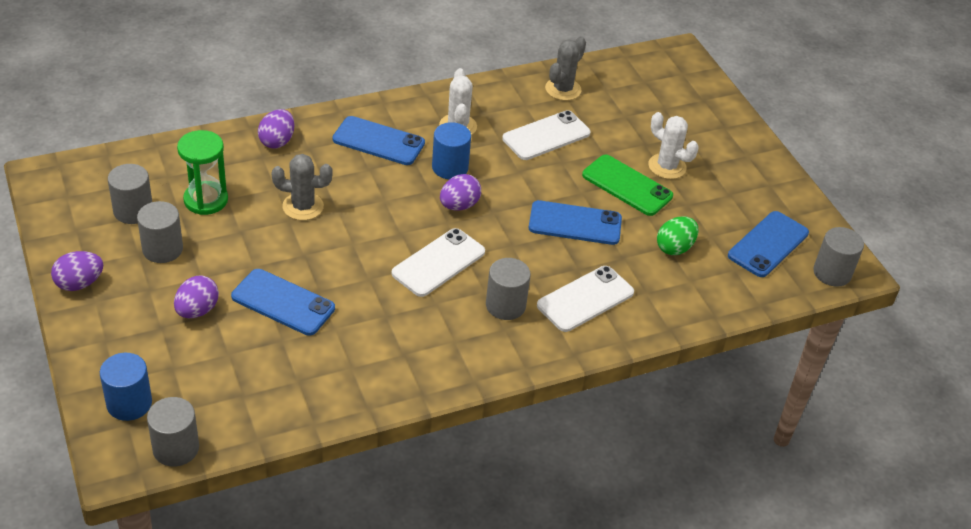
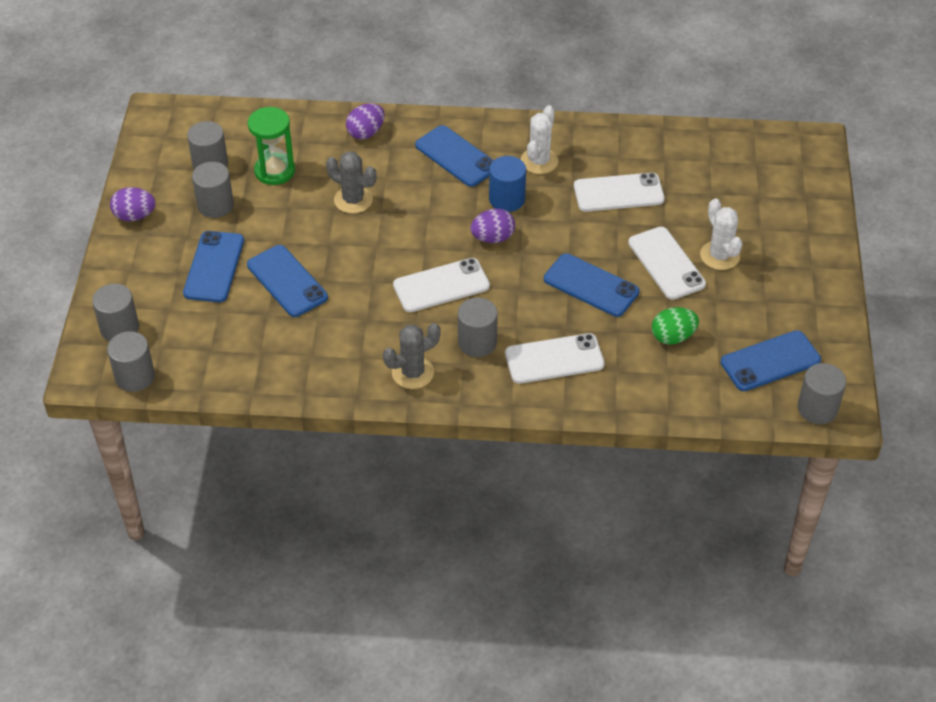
camera: 30 degrees right, 5 degrees up
(129, 403) = (119, 328): blue cylinder -> grey cylinder
(197, 310) = (214, 267): purple egg -> blue phone
(563, 89) = (666, 150): grey cactus -> grey cactus (413, 373)
(627, 185) = (666, 263): green phone -> white phone

